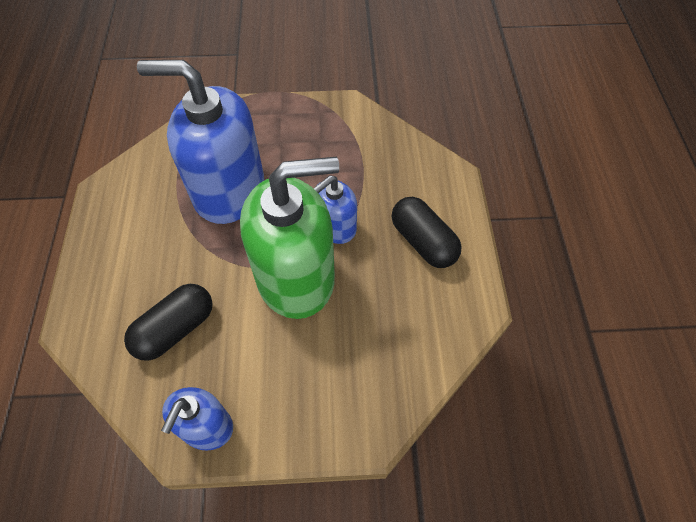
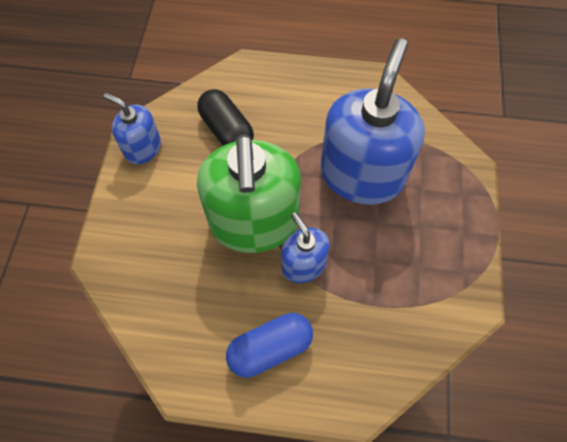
camera: 100 degrees right, 5 degrees up
(423, 242) = (270, 348): black capsule -> blue capsule

